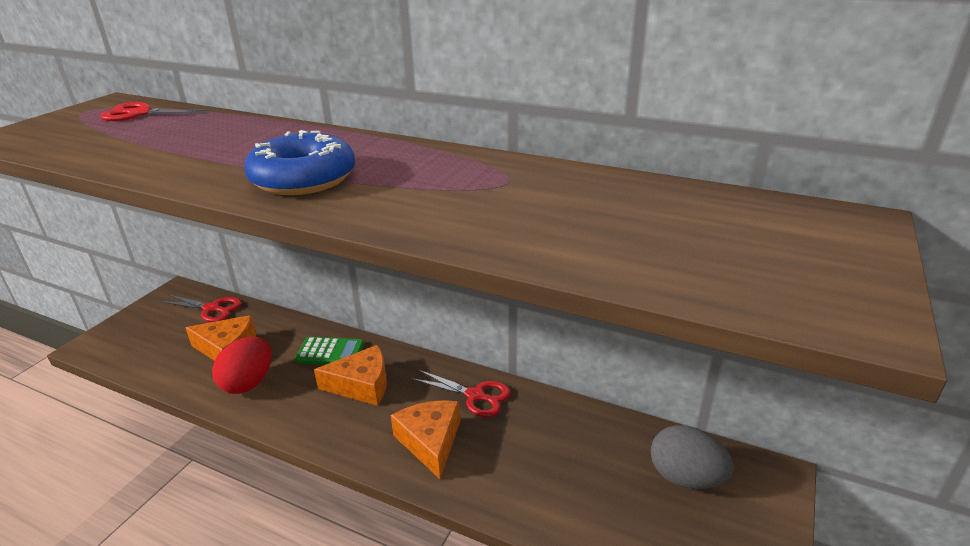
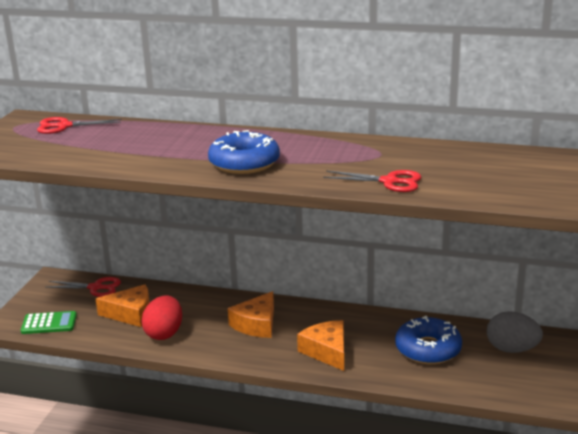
camera: 10 degrees left, 5 degrees down
(330, 352) = (218, 306): green calculator -> green calculator (49, 323)
(362, 385) = (256, 324): orange cheese -> orange cheese turned 135 degrees clockwise
(475, 396) = (348, 321): red scissors -> red scissors (389, 182)
(566, 459) = (428, 349): none -> blue donut

